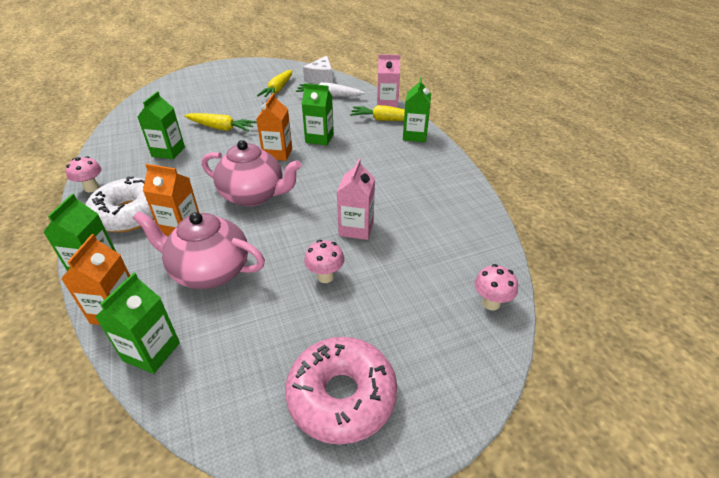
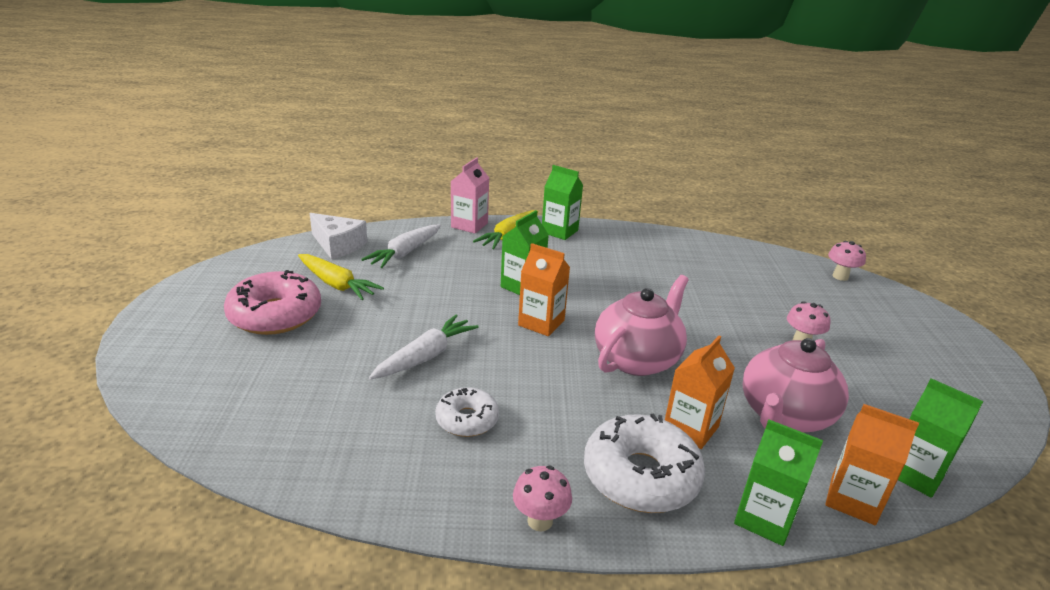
camera: 70 degrees left, 10 degrees down
(168, 152) = (467, 419): green carton -> white donut
(221, 128) = (425, 356): yellow carrot -> white carrot
(341, 396) = (949, 367): pink donut -> pink donut (275, 315)
(356, 228) = (726, 308): pink carton -> none

